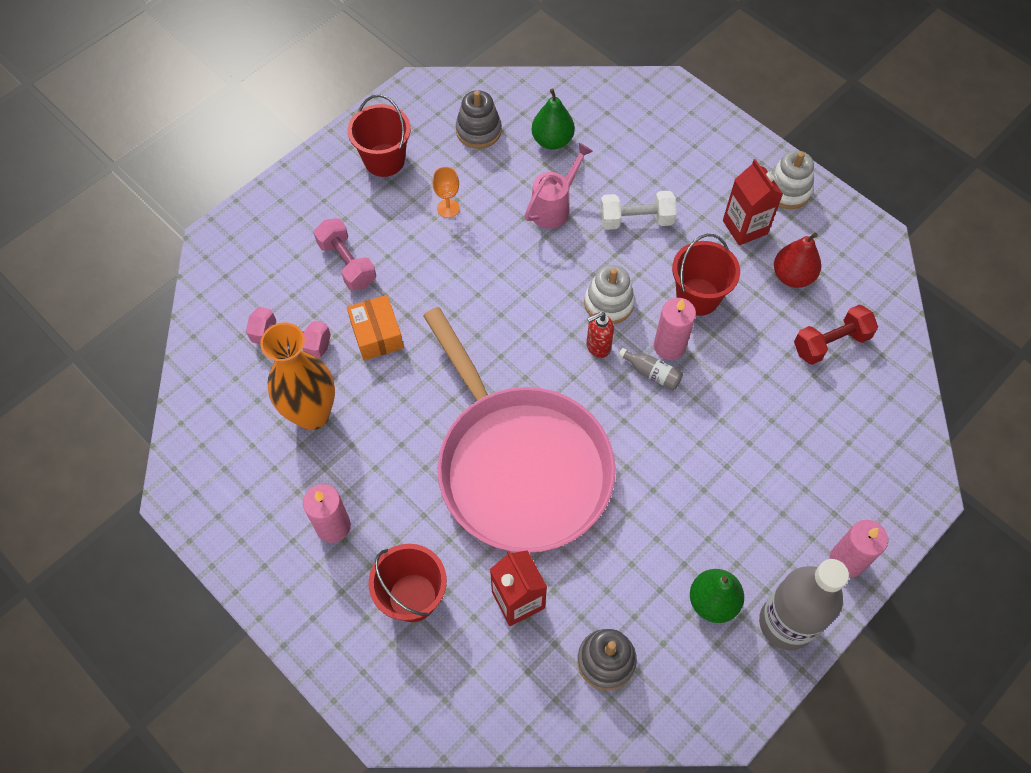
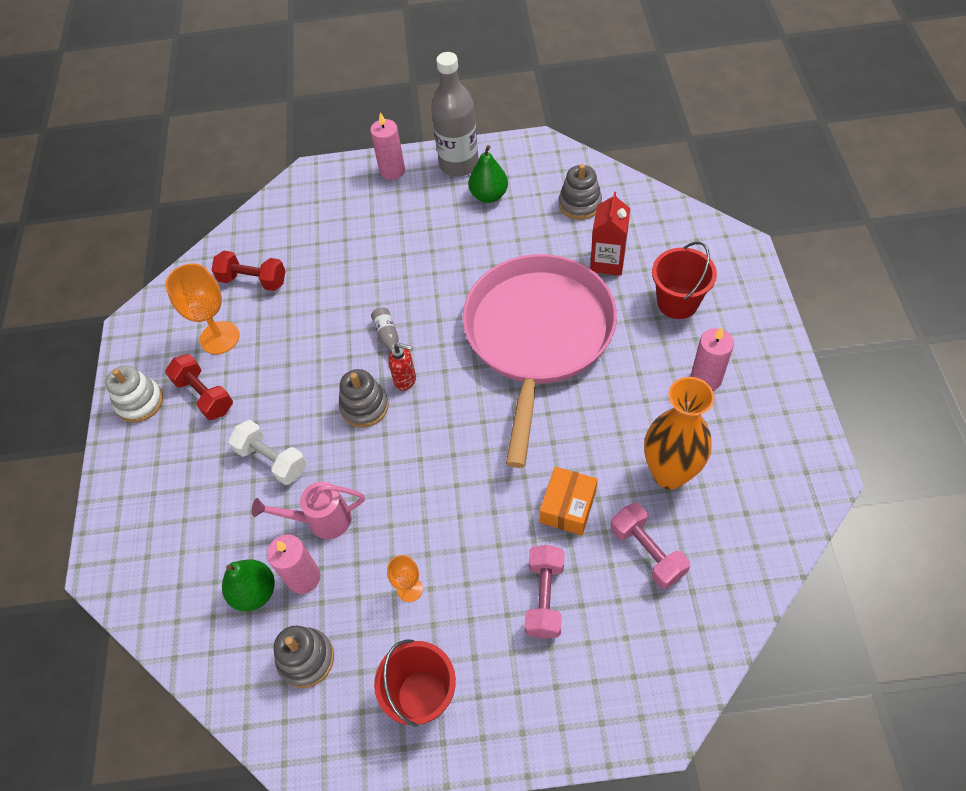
camera: 135 degrees left, 5 degrees down
(608, 303) = (364, 406): white stacking toy -> grey stacking toy
(669, 346) = (356, 347): pink candle -> pink candle (303, 577)
(698, 297) = (298, 368): red bucket -> none
(745, 227) = (204, 395): red carton -> red dumbbell
(792, 276) = (220, 338): red pear -> orange goblet

